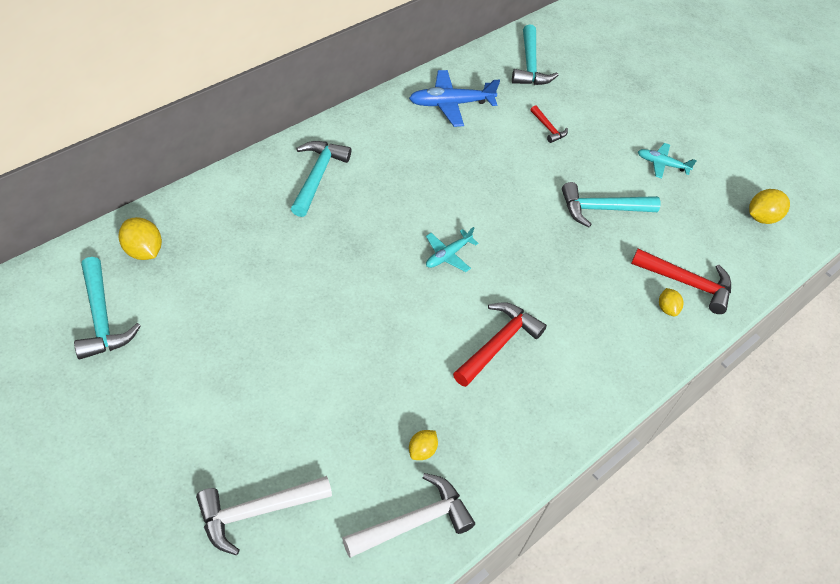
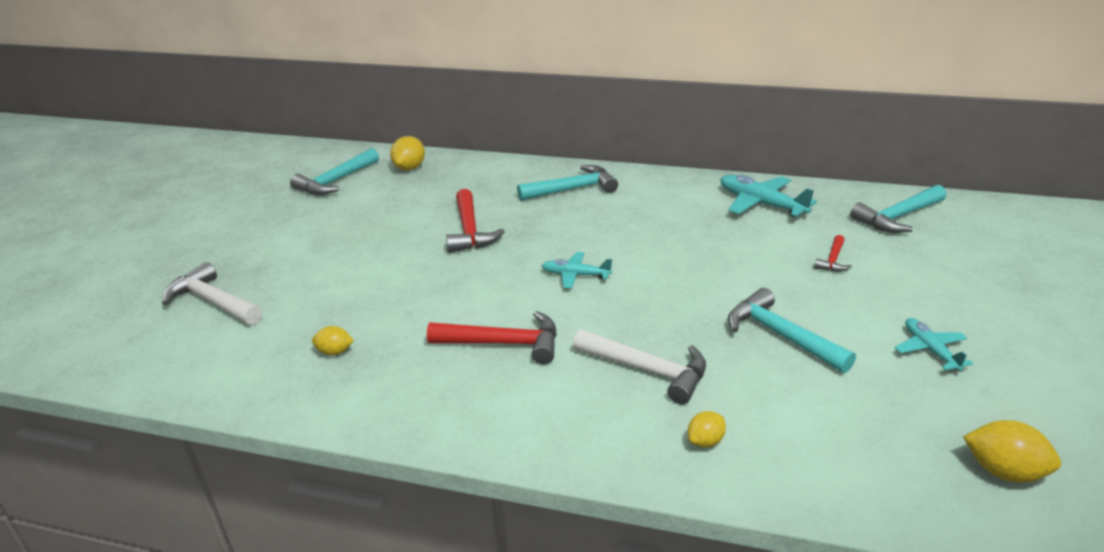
camera: 65 degrees right, 20 degrees down
(414, 521) = (253, 379): white hammer -> white hammer (648, 370)
(450, 104) = (760, 204): blue plane -> turquoise plane
(687, 283) = (771, 444): red hammer -> red hammer (470, 231)

